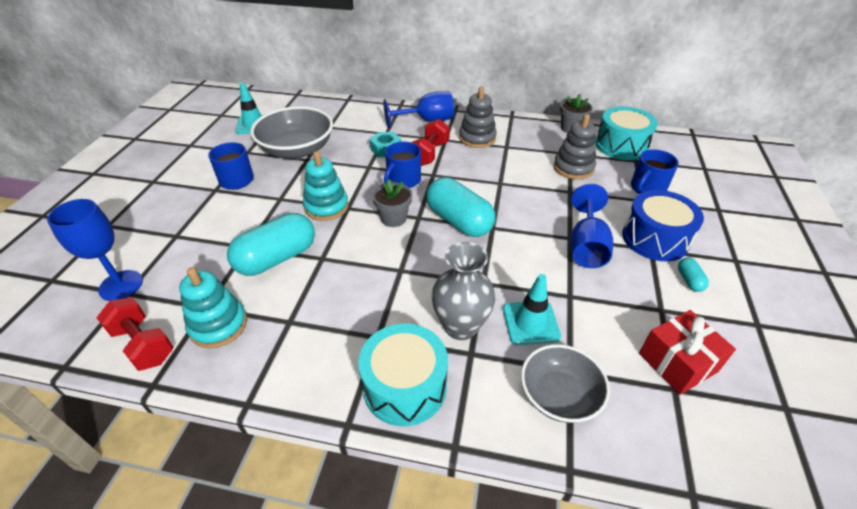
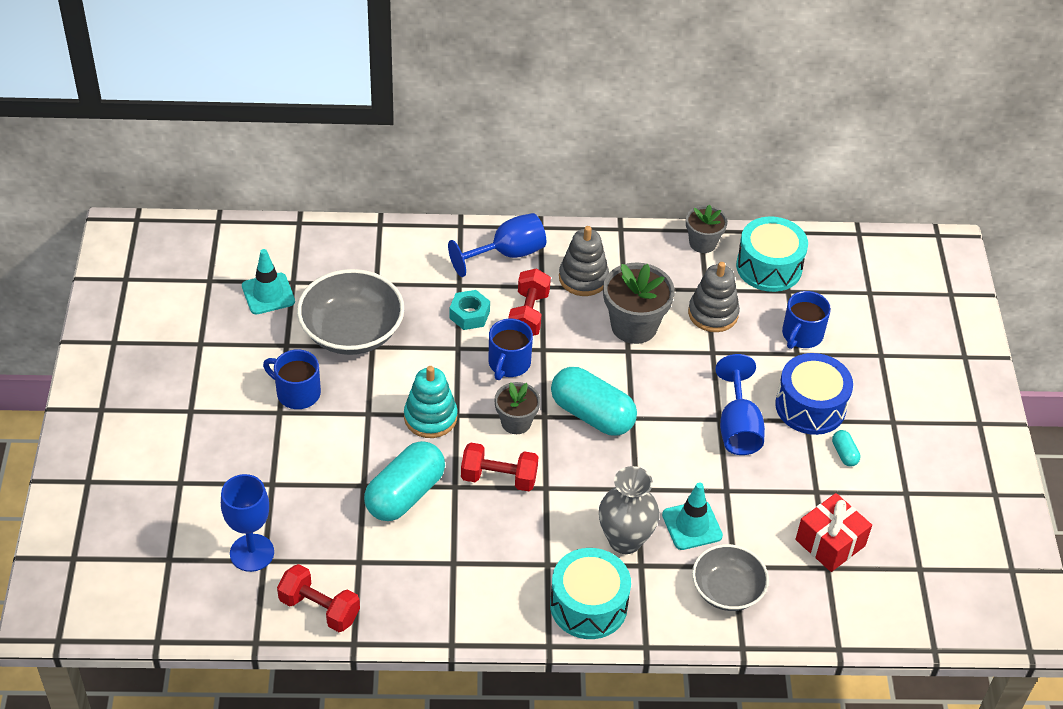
camera: 15 degrees left, 5 degrees up
(218, 325) = (383, 578): turquoise stacking toy -> none
(362, 257) = (499, 478): none -> red dumbbell
(508, 168) = (634, 326): none -> grey flower pot

